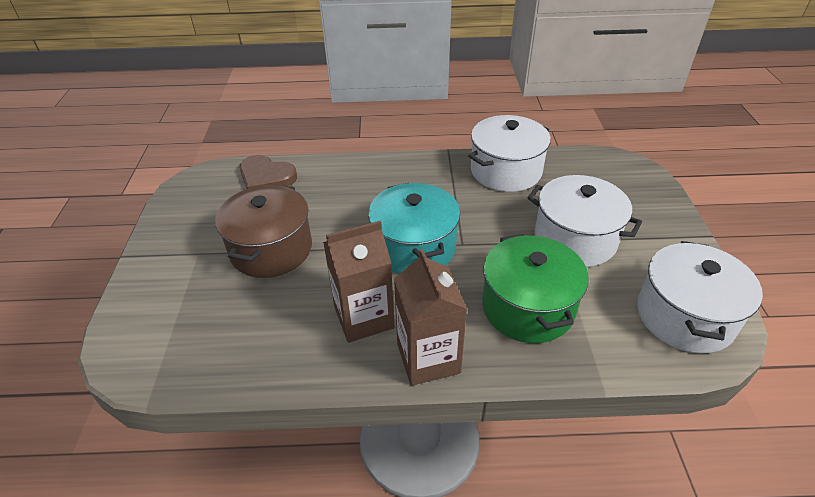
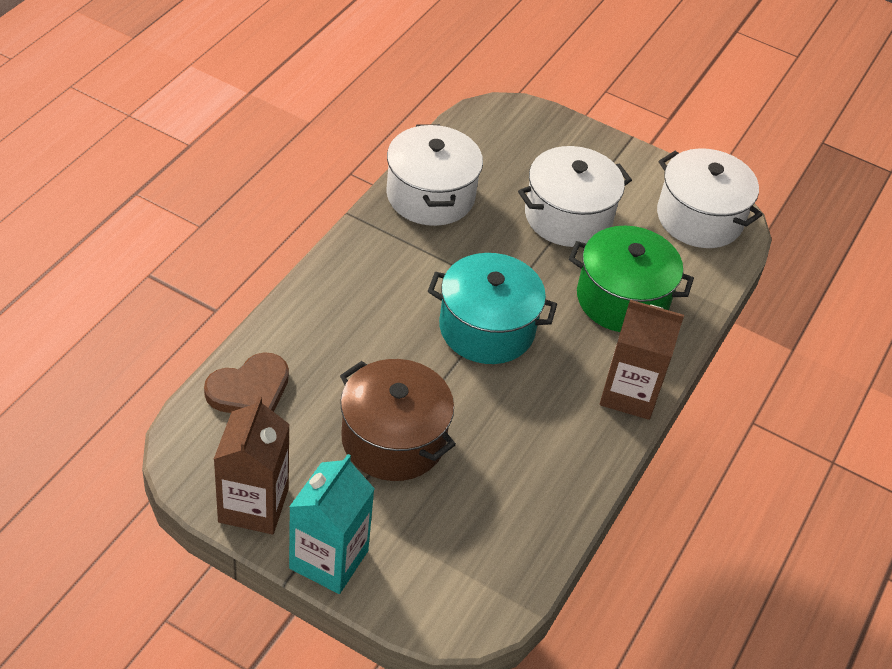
camera: 65 degrees left, 5 degrees up
(147, 266) = (329, 559): none -> turquoise carton
(364, 317) = (551, 412): brown carton -> brown carton (253, 505)

